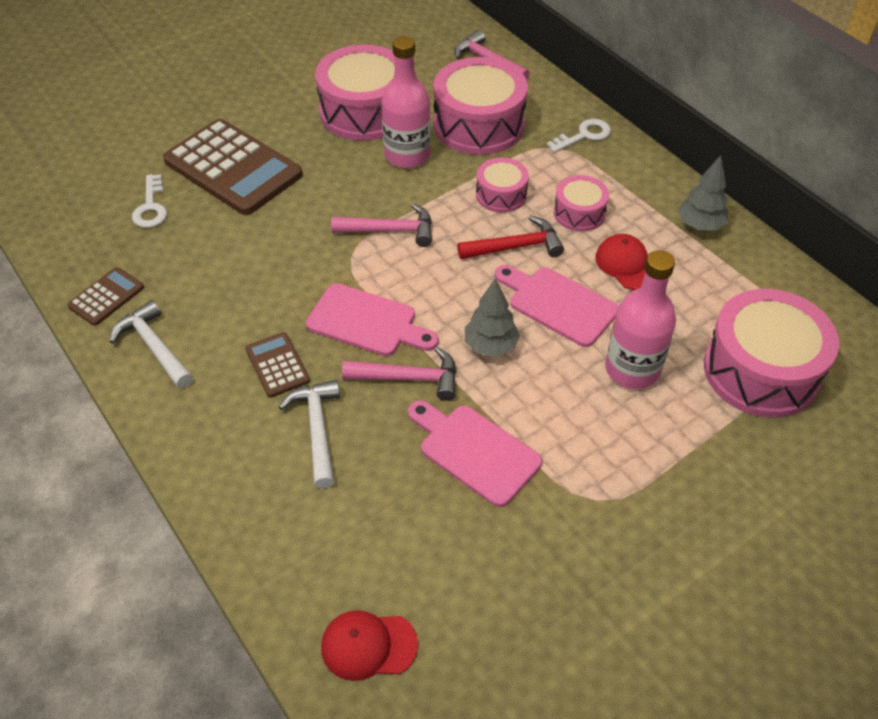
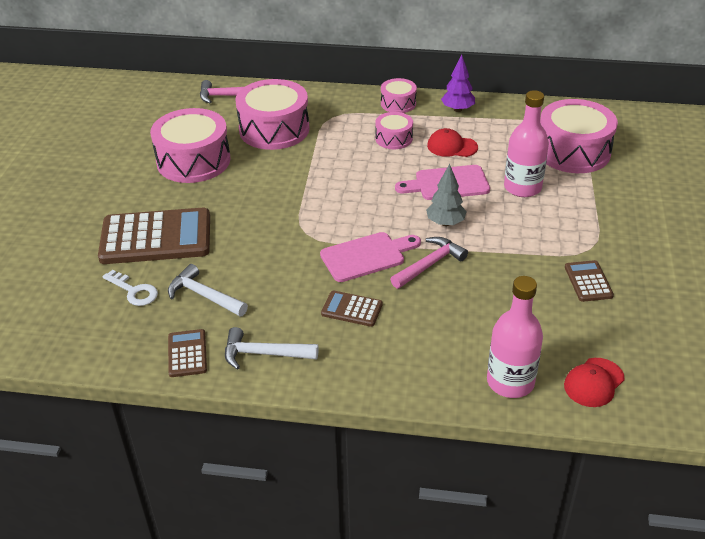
camera: 45 degrees left, 10 degrees down
(317, 430) = (422, 320): white hammer -> white hammer (204, 295)
(390, 231) = (308, 208): pink hammer -> none
(407, 155) = (257, 167): pink bottle -> pink bottle (510, 382)
(474, 451) = (510, 271): pink cutting board -> none
(501, 195) = (340, 154): pink drum -> pink drum (398, 103)
(515, 247) = (387, 173): red hammer -> none
(535, 534) = (588, 281): none -> brown calculator
(584, 136) = (340, 103): white key -> none
(700, 225) = (457, 109): grey tree -> purple tree

